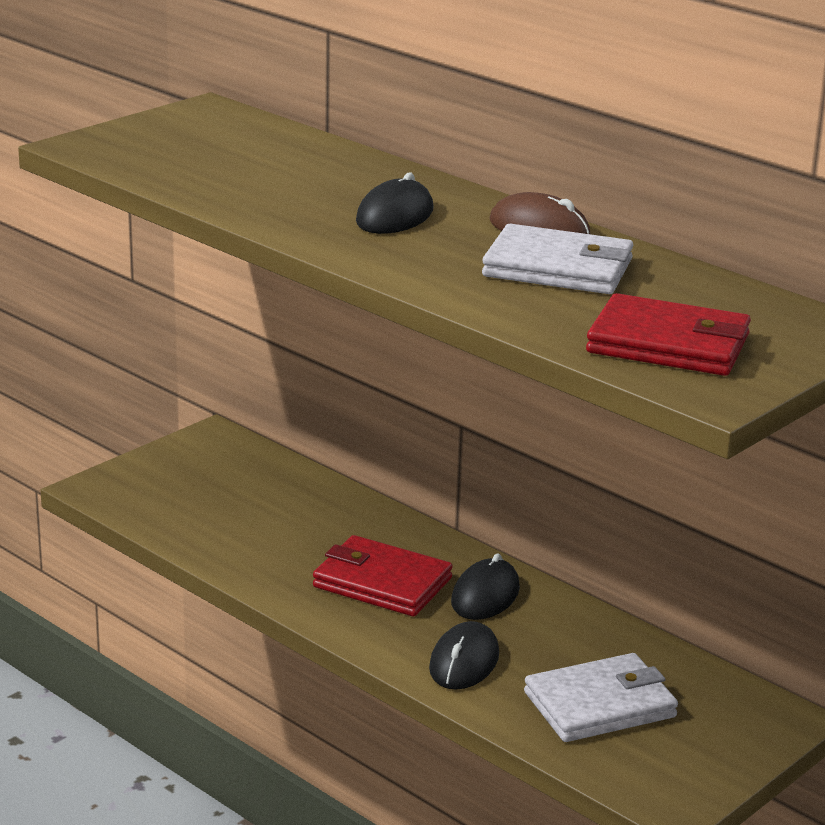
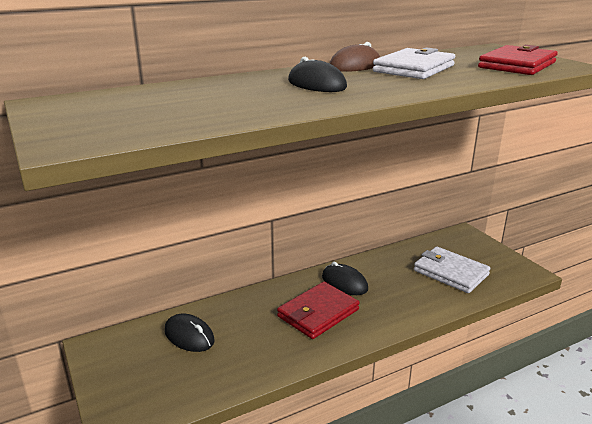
camera: 70 degrees left, 0 degrees up
(464, 662) = (406, 302): black mouse -> black mouse (189, 336)
(600, 704) = (450, 272): white wallet -> white wallet turned 45 degrees counterclockwise

